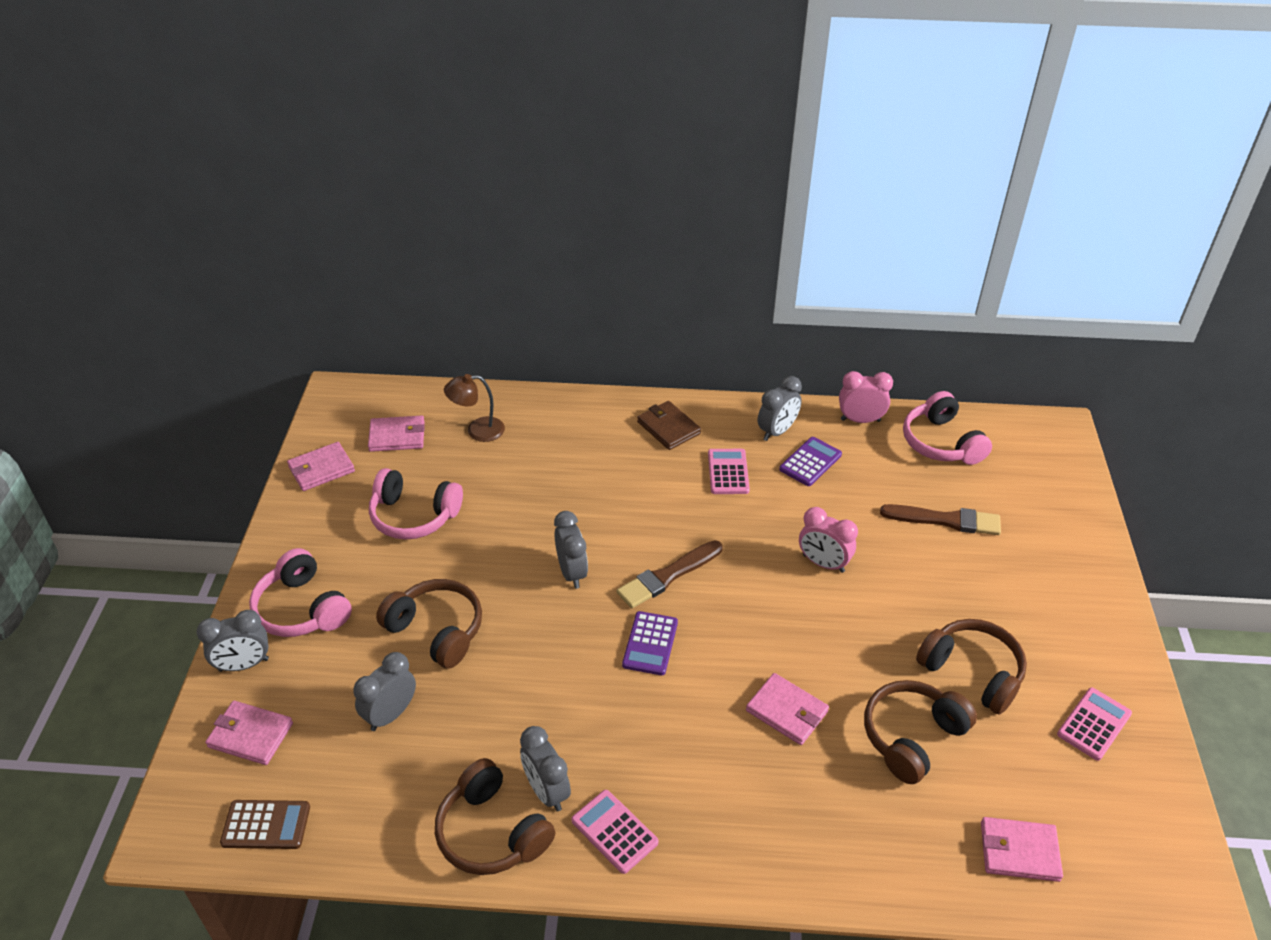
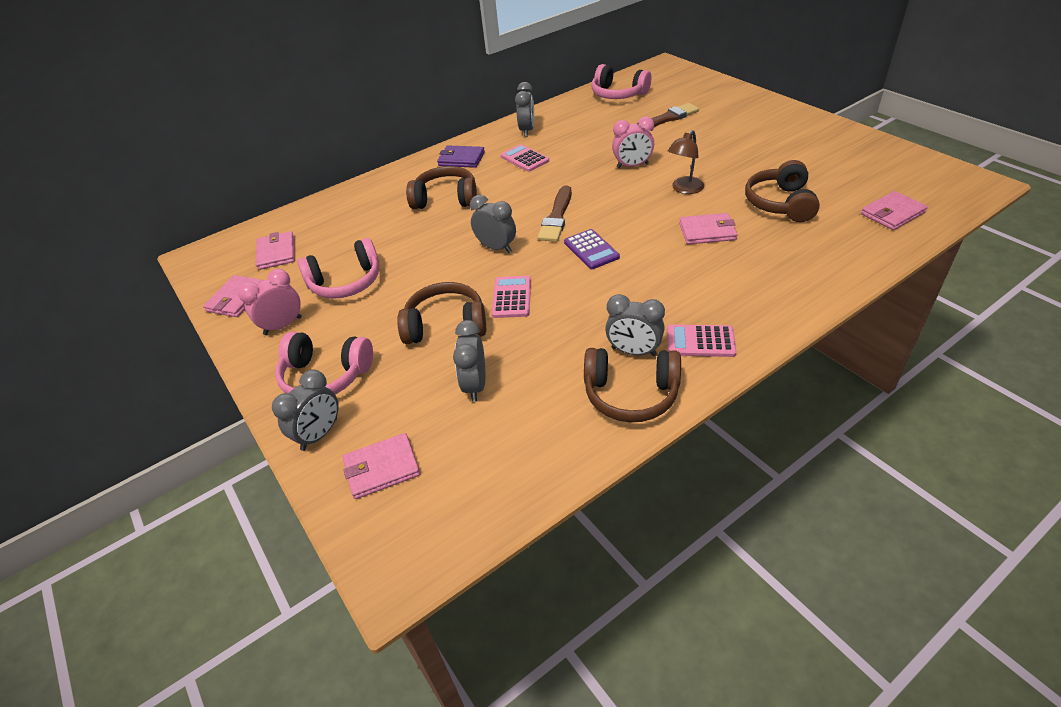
camera: 35 degrees left, 0 degrees up
(266, 825) = (468, 508): brown calculator -> none
(397, 436) = (276, 253): pink wallet -> pink wallet turned 60 degrees counterclockwise
(477, 430) = (334, 221): brown lamp -> brown lamp (684, 189)
(668, 428) = (461, 159): brown wallet -> purple wallet
(810, 462) = (563, 133): purple calculator -> none
(860, 420) = (565, 105): pink clock -> pink clock (283, 326)
(972, 672) = (766, 164): brown headphones -> brown headphones (446, 199)
(1094, 724) = (845, 151): pink calculator -> pink calculator (511, 297)

